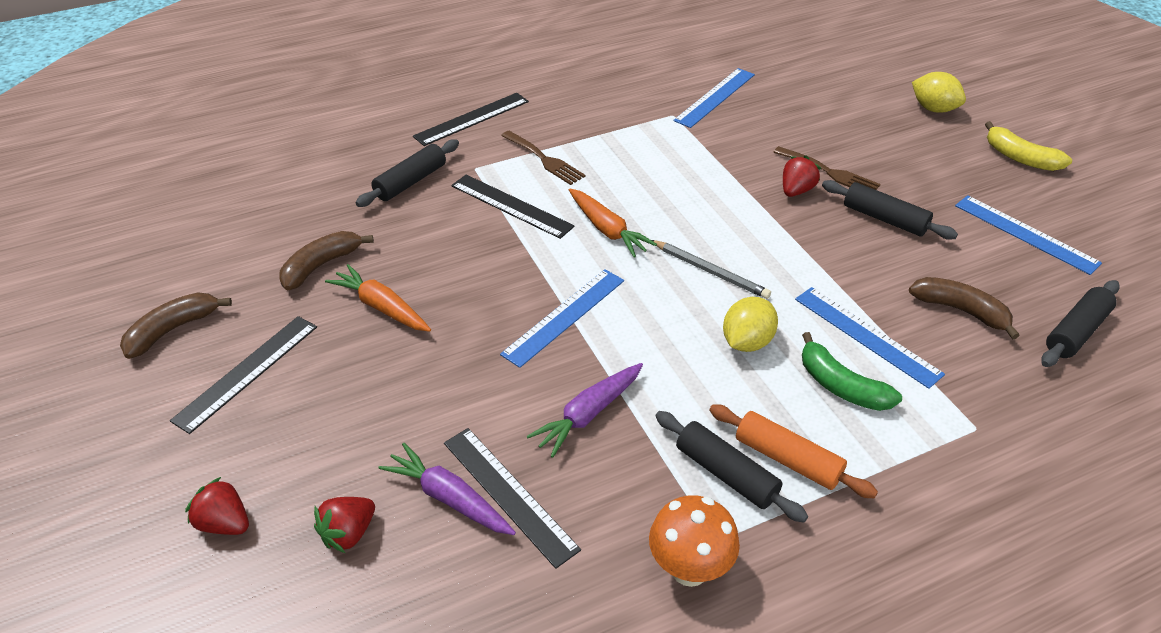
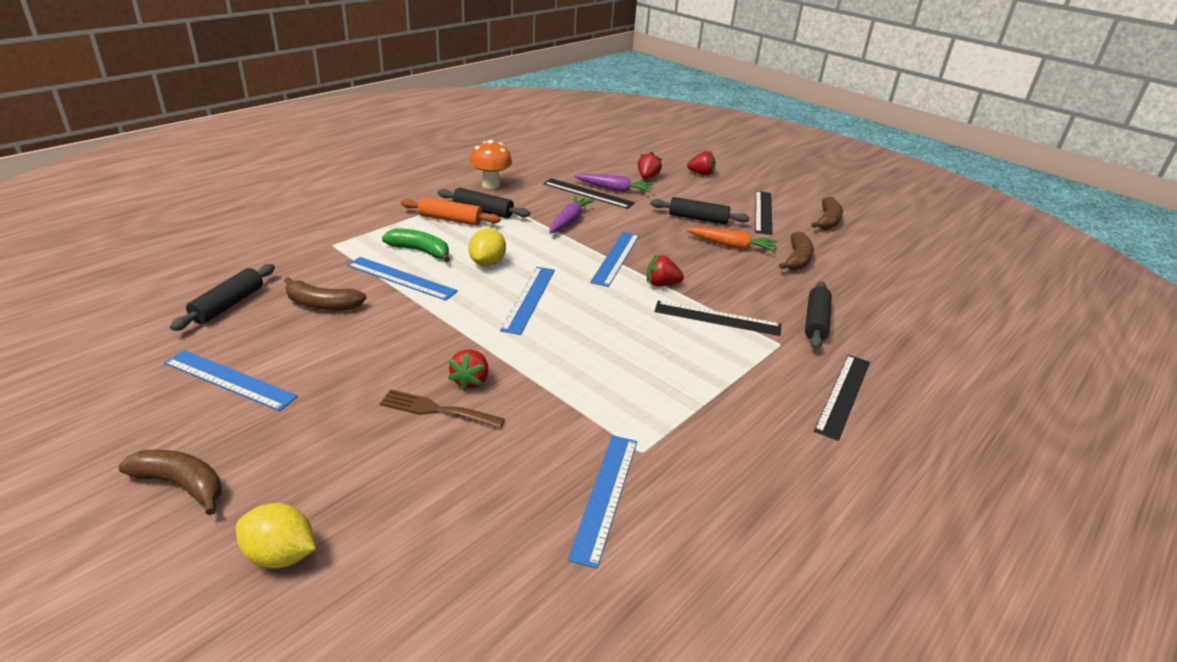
camera: 155 degrees right, 10 degrees down
(536, 261) = (661, 284): none -> red strawberry
(544, 159) = (730, 364): brown fork -> none
(607, 230) = (626, 314): orange carrot -> none
(710, 271) = (529, 299): grey pencil -> blue ruler
(884, 219) = (378, 368): black rolling pin -> black rolling pin (698, 219)
(1020, 158) = (182, 484): yellow banana -> brown banana

